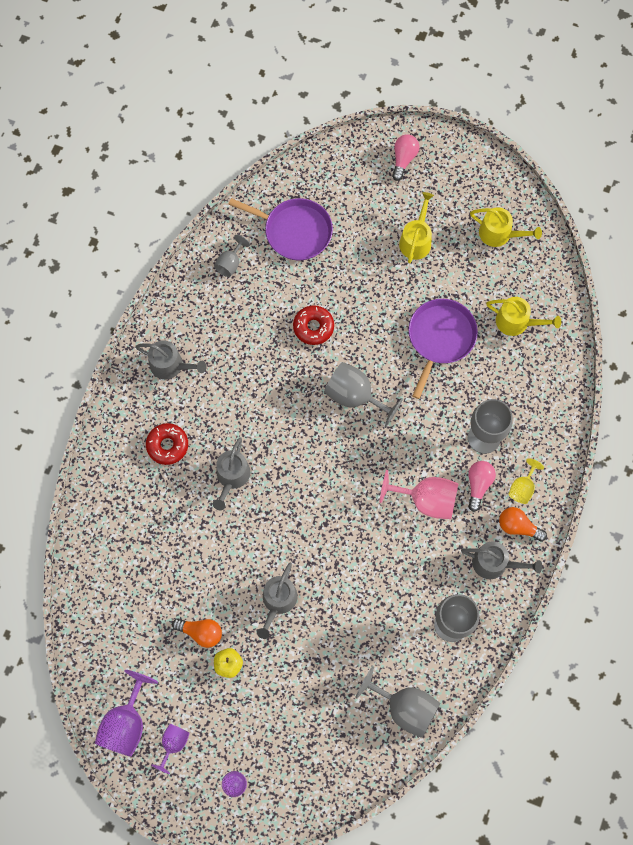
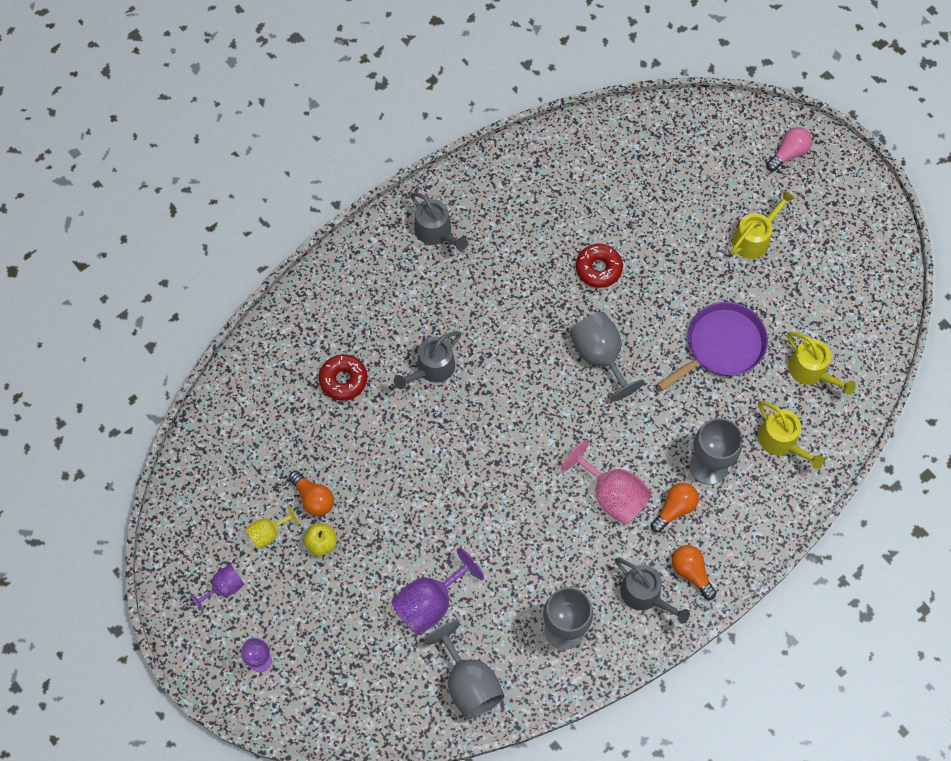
camera: 30 degrees right, 5 degrees down
(126, 723) = (192, 543): purple goblet -> purple goblet (430, 602)
(167, 445) = (388, 306): red donut -> red donut (343, 380)
(230, 263) = (552, 166): grey goblet -> none
(278, 601) = (405, 510): grey watering can -> none
(294, 231) = (635, 167): purple pan -> none
(478, 485) = (674, 509): pink light bulb -> orange light bulb
(499, 234) = (845, 275): yellow watering can -> yellow watering can (781, 441)
(522, 487) = (719, 537): yellow goblet -> yellow goblet (269, 533)

